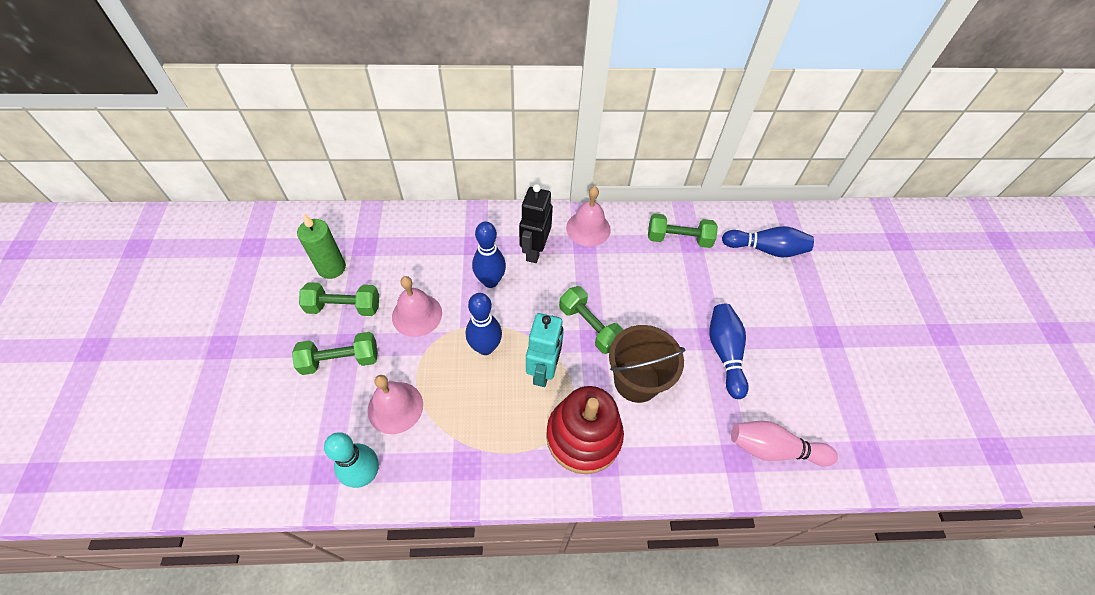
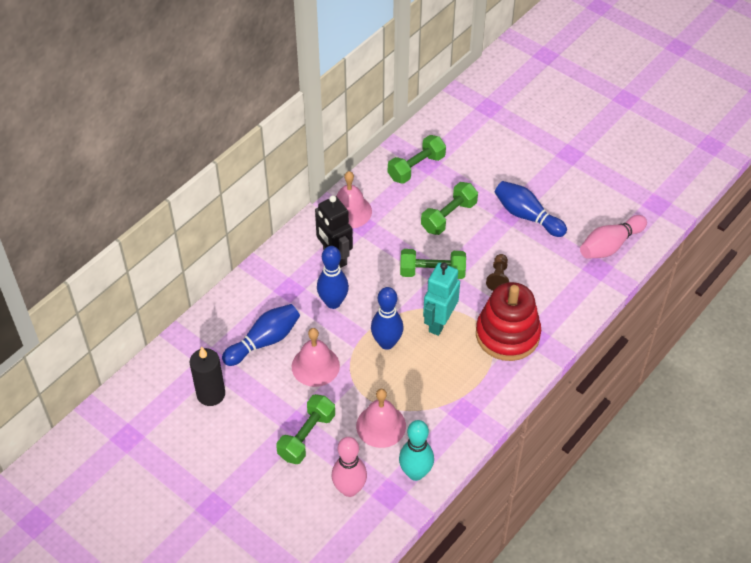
camera: 45 degrees left, 5 degrees down
(308, 433) = (349, 489): none -> pink bowling pin
(331, 268) = (211, 394): green candle -> black candle
(344, 307) = (259, 407): green dumbbell -> green dumbbell (449, 216)
(543, 371) = (439, 322): turquoise robot -> turquoise robot turned 120 degrees counterclockwise
(636, 381) = (498, 277): brown bucket -> brown pawn
(765, 249) = (476, 128): blue bowling pin -> blue bowling pin (264, 341)

